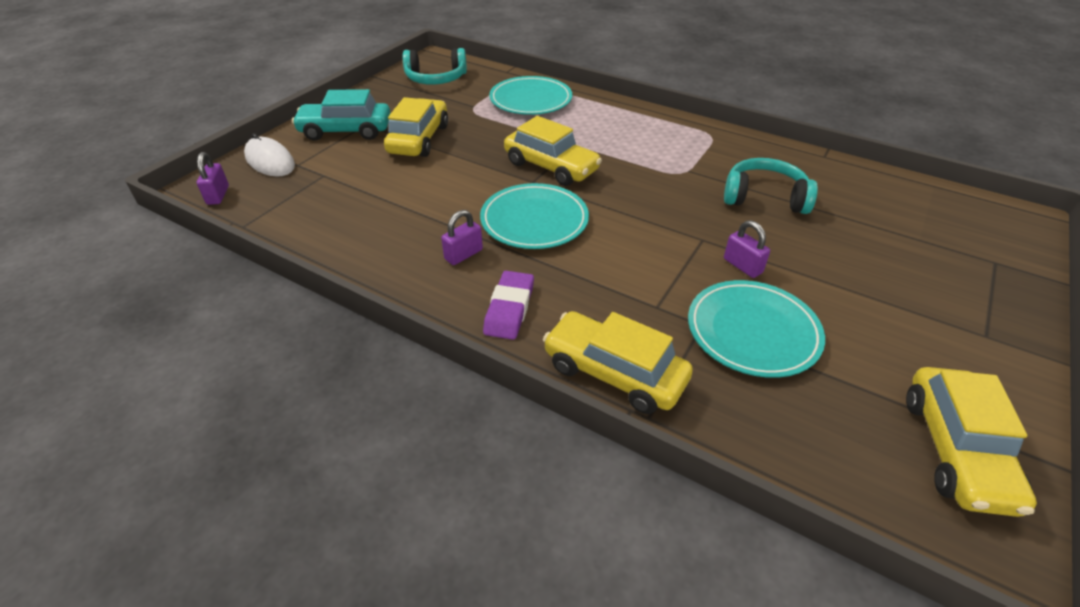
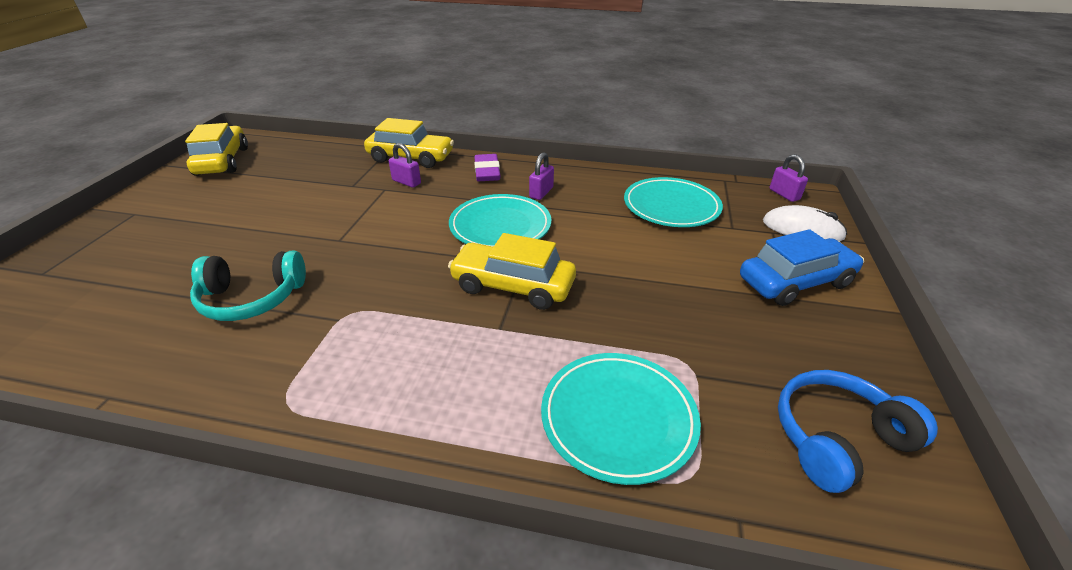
camera: 160 degrees right, 5 degrees down
(346, 131) = (795, 282): turquoise car -> blue car
(418, 139) = (698, 290): yellow car -> none
(436, 79) = (837, 438): turquoise headphones -> blue headphones
(742, 266) = (308, 225): purple padlock -> purple padlock (406, 182)
(752, 332) = (317, 187): turquoise plate -> turquoise plate (671, 206)

